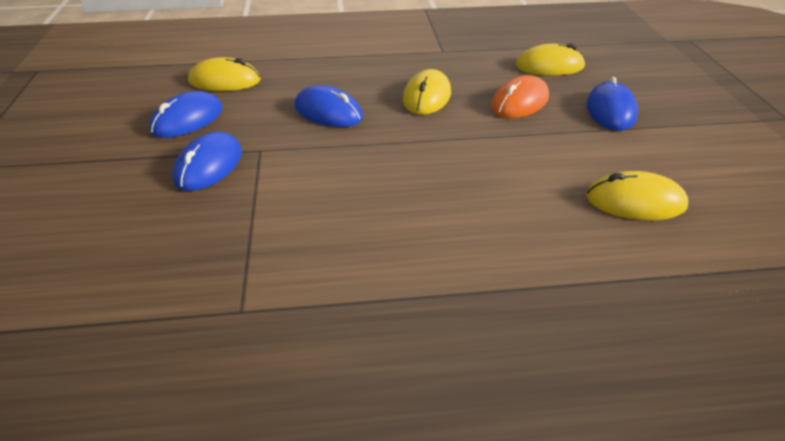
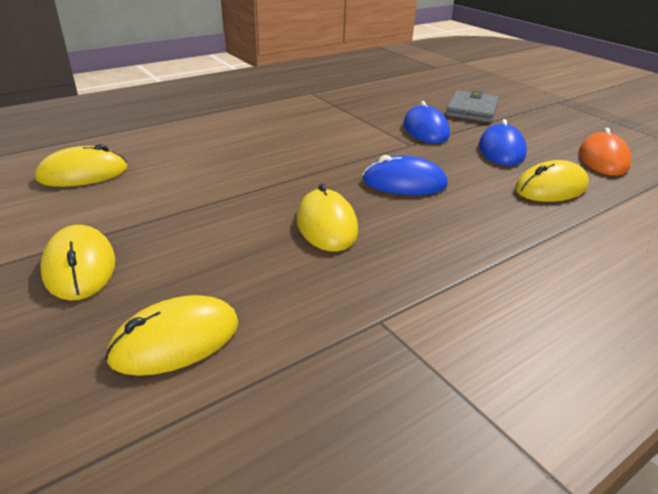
camera: 150 degrees right, 5 degrees down
(93, 183) = (471, 110): none -> grey wallet
(519, 102) = (209, 247): orange mouse -> orange mouse (603, 159)
(611, 110) = (79, 267): blue mouse -> yellow mouse

